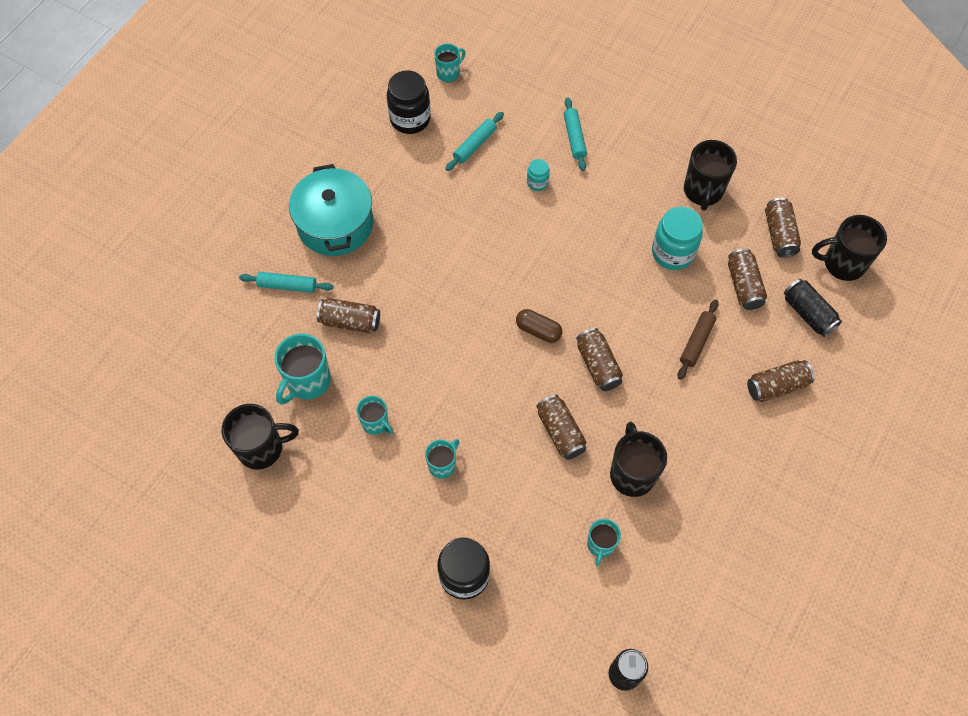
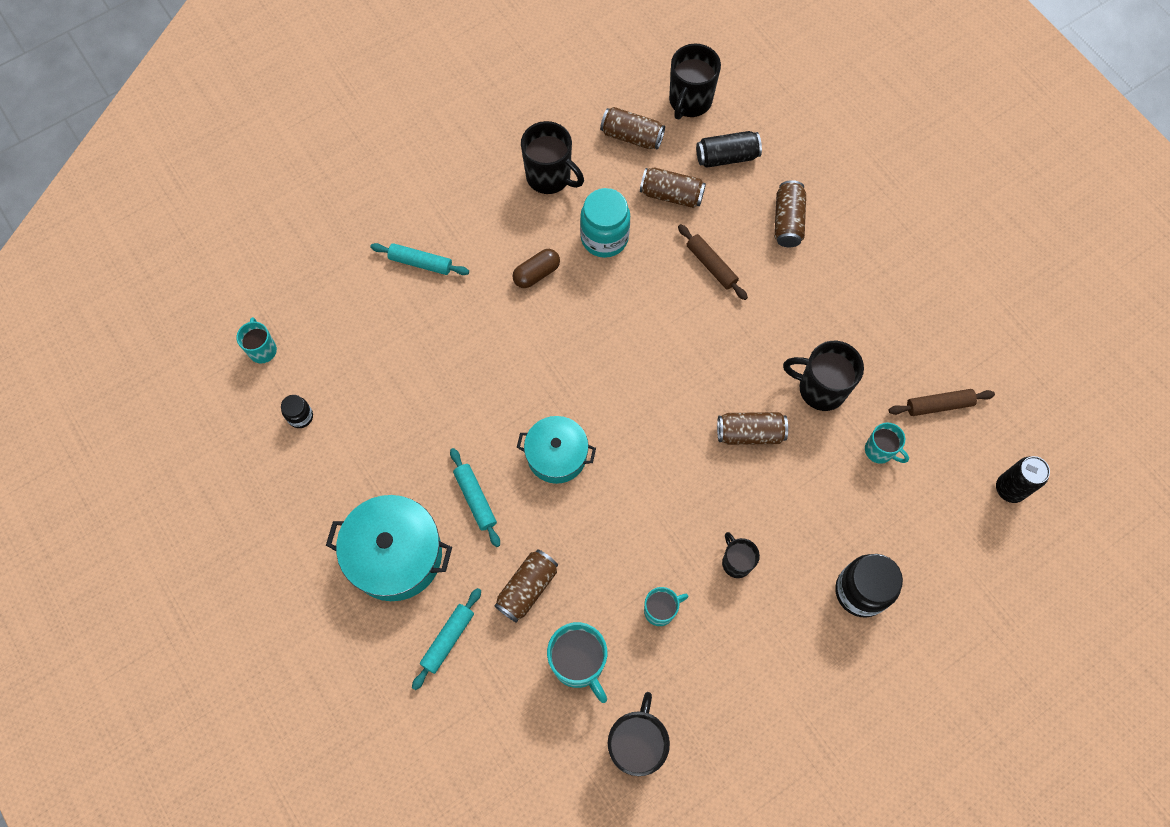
camera: 65 degrees left, 5 degrees up
(410, 119) = (300, 416): black jar -> black jar, size x0.51
(442, 465) = (736, 562): turquoise mug -> black mug
(466, 297) = (556, 455): none -> turquoise pot
(475, 145) = (374, 364): turquoise rolling pin -> turquoise rolling pin (475, 499)
(537, 182) = (456, 324): turquoise jar -> none
(538, 330) = (630, 403): brown capsule -> brown capsule (536, 274)
(598, 365) = (694, 365): brown can -> none
(671, 581) = (939, 405): none -> brown rolling pin

